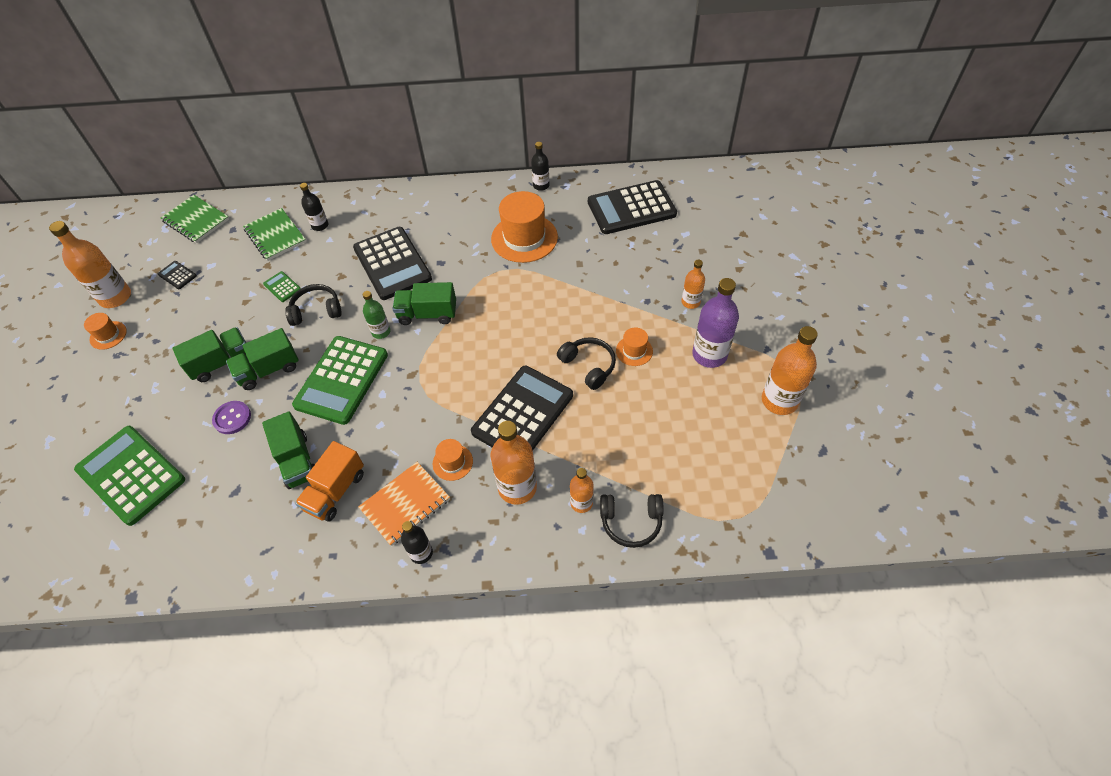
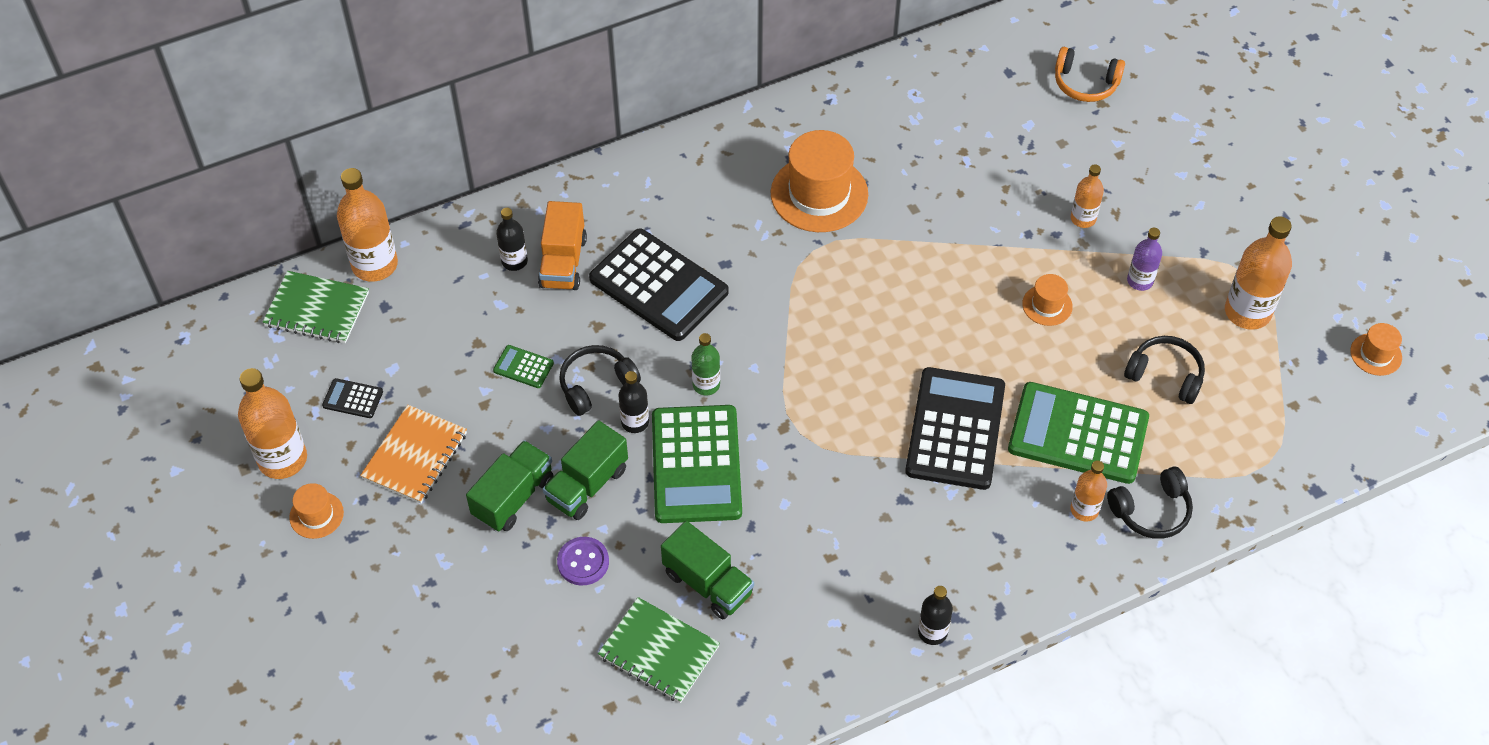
camera: 25 degrees left, 0 degrees up
(131, 475) = (499, 677): green calculator -> green calculator (1078, 434)
(275, 236) = (458, 296): green notebook -> green notebook (659, 652)
(335, 491) = (782, 601): orange truck -> orange truck (563, 262)
(405, 504) = (878, 585): orange notebook -> orange notebook (415, 456)
(427, 314) = (754, 341): green truck -> none
(452, 462) = (905, 517): orange hat -> orange hat (1376, 354)
(517, 487) = (1000, 519): orange bottle -> orange bottle (375, 265)
(541, 185) = (796, 108): black bottle -> black bottle (635, 422)
(589, 366) = (1002, 342): black headphones -> black headphones (1165, 375)
(631, 208) = (939, 108): black calculator -> none
(709, 355) = (1140, 281): purple bottle -> purple bottle, size x0.57
(738, 219) = (1085, 84): none -> orange headphones

